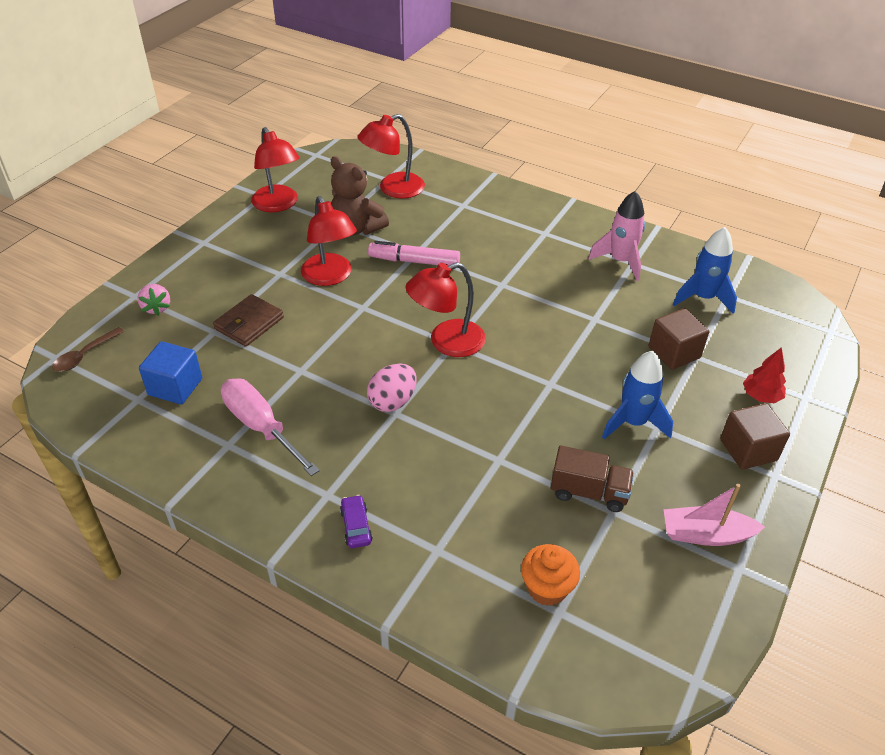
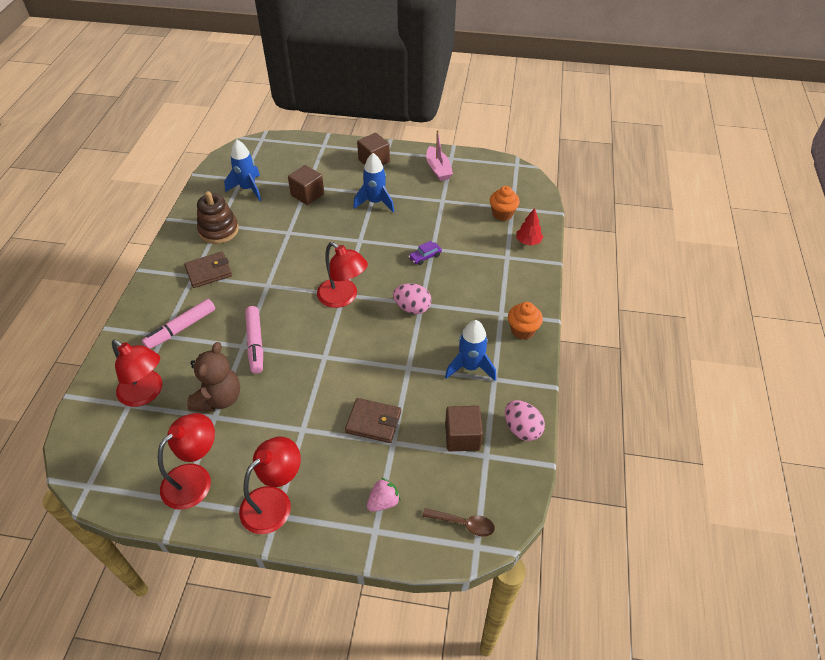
camera: 110 degrees left, 5 degrees up
(141, 443) = (522, 429): none -> pink egg
(175, 387) = (462, 437): blue cube -> brown cube
(261, 427) = (470, 367): pink screwdriver -> blue rocket
(282, 507) = (522, 330): none -> orange cupcake
(330, 277) = (294, 391): red lamp -> red lamp (274, 502)
(356, 526) = (513, 293): purple car -> purple car (425, 257)
(466, 216) = (181, 328): none -> pink marker
(546, 244) = (209, 272): none -> brown wallet
(589, 492) = (435, 210): brown truck -> none
(620, 261) = (219, 230): pink rocket -> brown stacking toy
(761, 396) = (330, 160): red tree -> red tree (528, 242)

